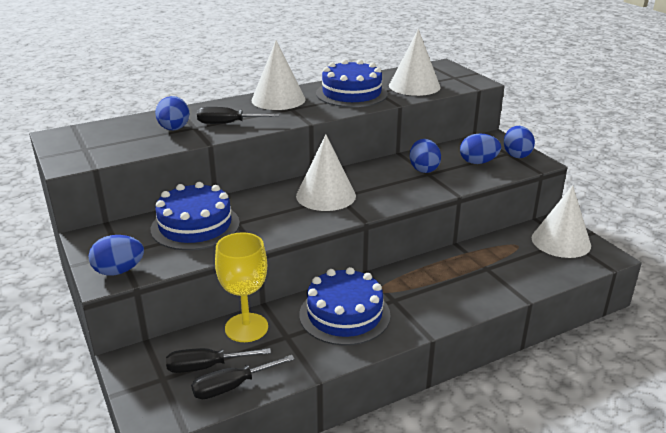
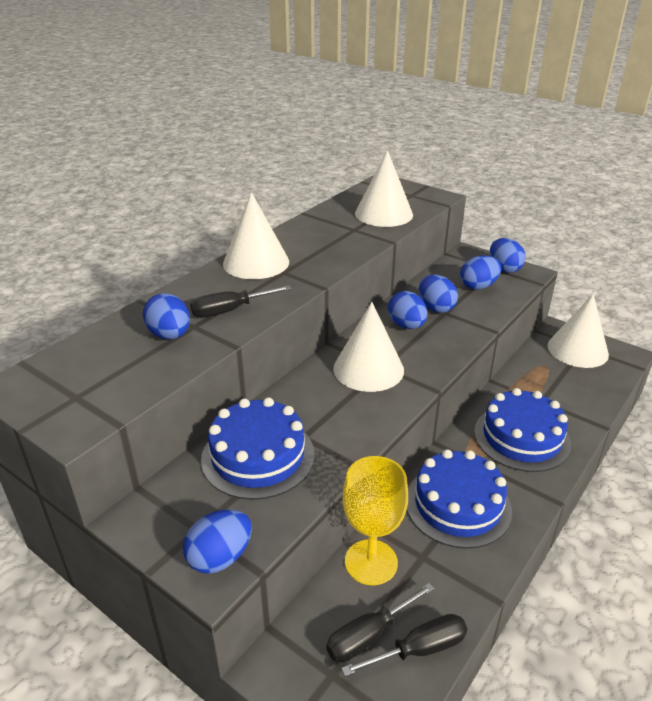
camera: 25 degrees left, 5 degrees up
(232, 386) = (419, 649): black screwdriver -> black screwdriver turned 150 degrees counterclockwise
(351, 93) = (329, 237): blue cake -> blue cake (521, 437)
(386, 175) = (406, 325): none -> blue egg

